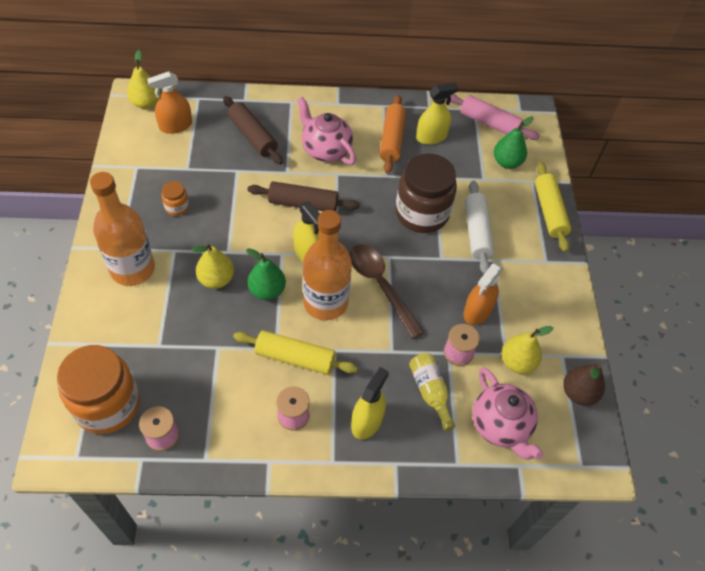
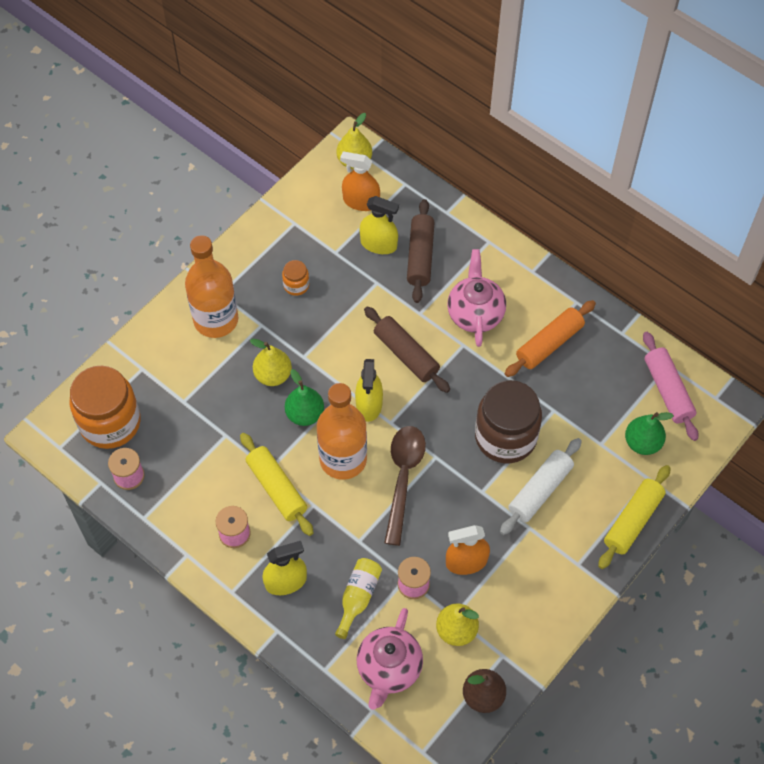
camera: 45 degrees right, 5 degrees up
(431, 137) = (592, 366): yellow spray bottle -> yellow spray bottle (378, 244)

